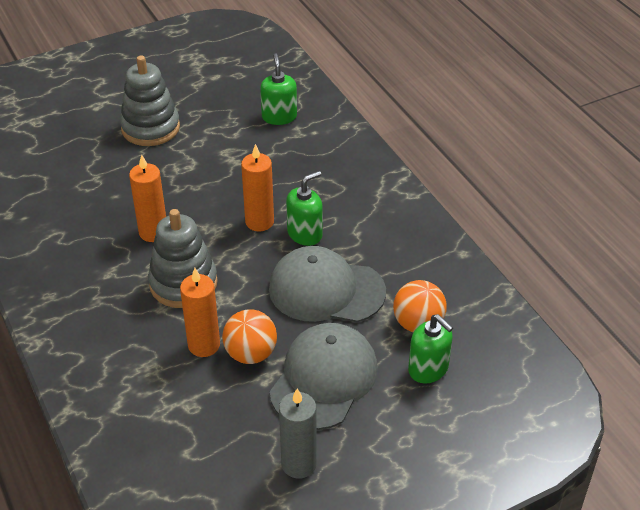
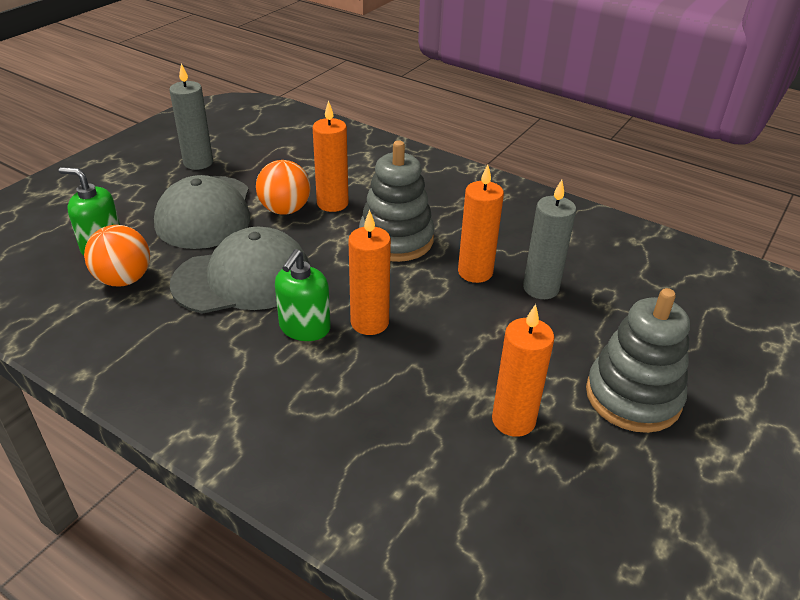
camera: 150 degrees right, 5 degrees down
(123, 204) = (540, 288): none -> grey candle
(226, 140) = (513, 420): none -> orange candle
(279, 117) = (476, 501): green soap dispenser -> none

